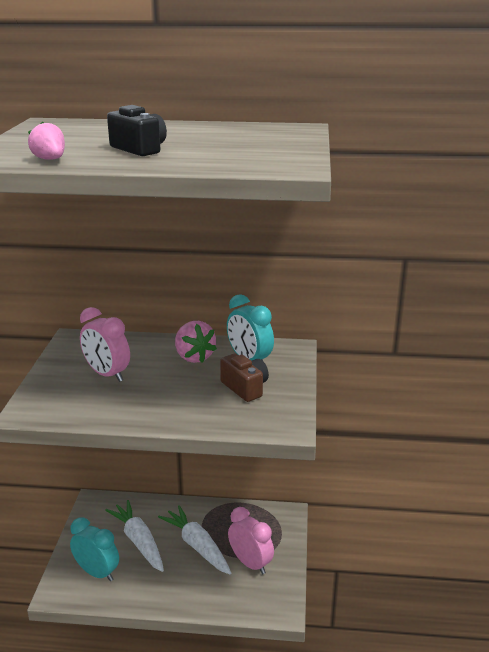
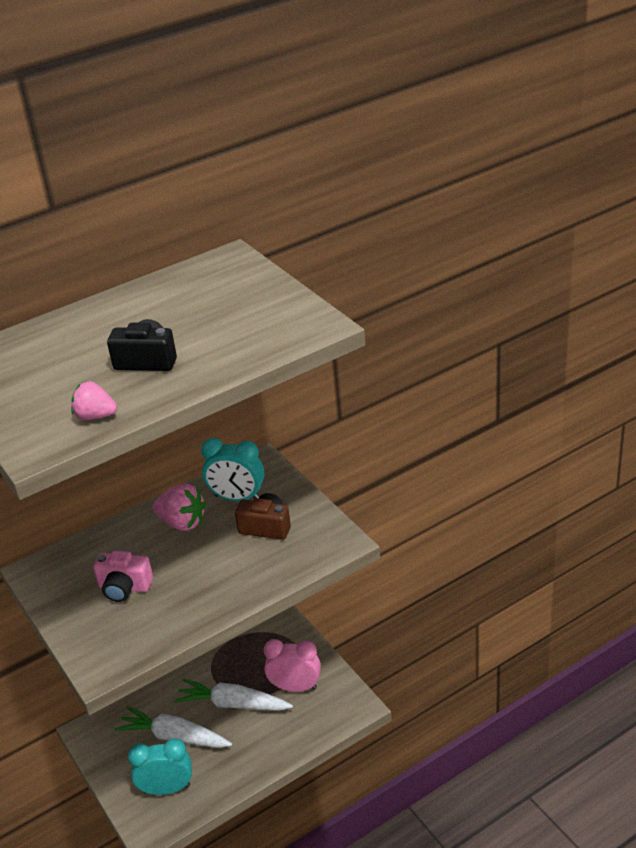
camera: 35 degrees left, 10 degrees up
(107, 374) = (124, 587): pink clock -> pink camera

